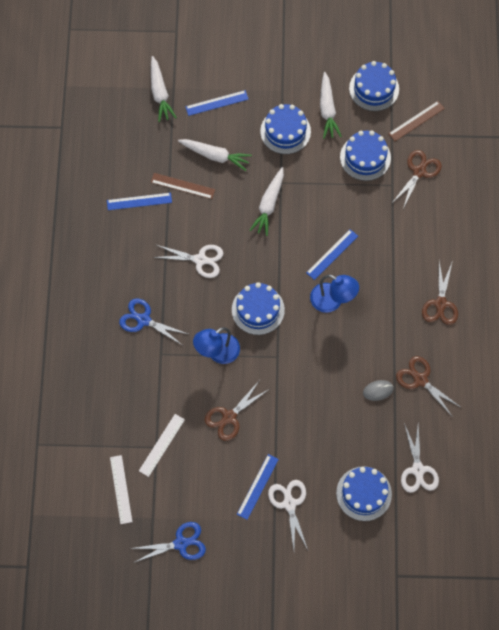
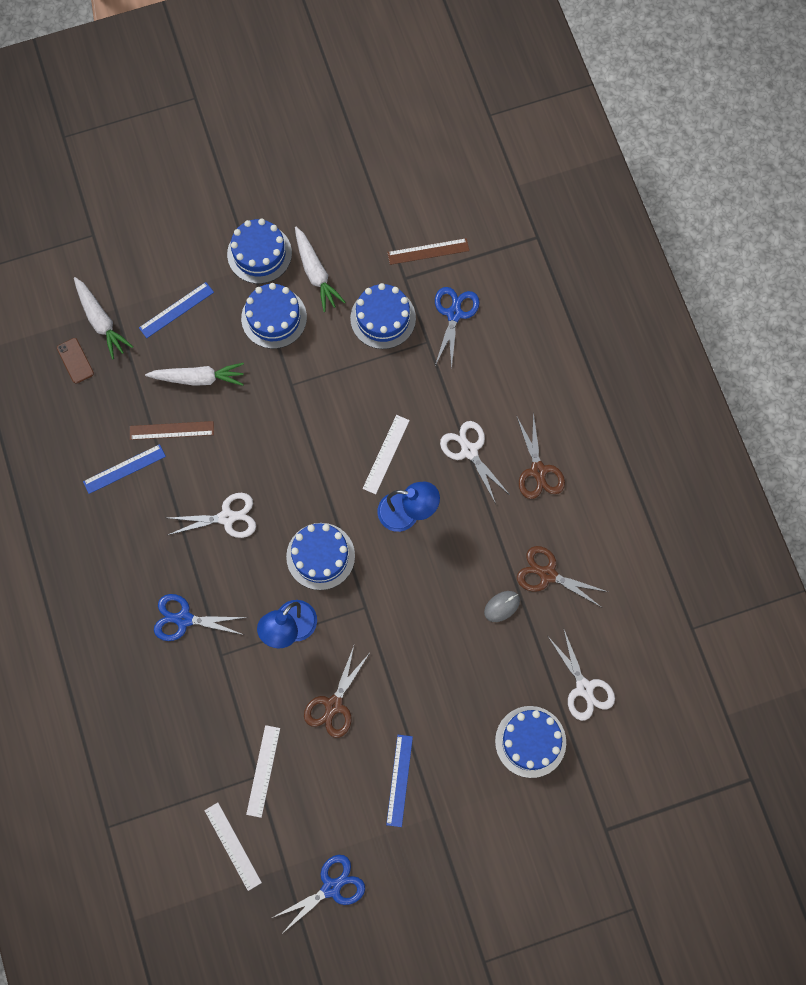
camera: 20 degrees left, 5 degrees up
(131, 114) = (75, 360): none -> brown phone
(269, 204) = (287, 418): white carrot -> none
(289, 503) = (445, 787): white scissors -> white scissors (469, 451)
(332, 254) = (386, 454): blue ruler -> white ruler
(374, 89) = (363, 228): blue cake -> blue cake (259, 253)
(416, 121) = (428, 251): brown ruler -> brown ruler turned 45 degrees clockwise
(419, 171) = (454, 314): brown scissors -> blue scissors

